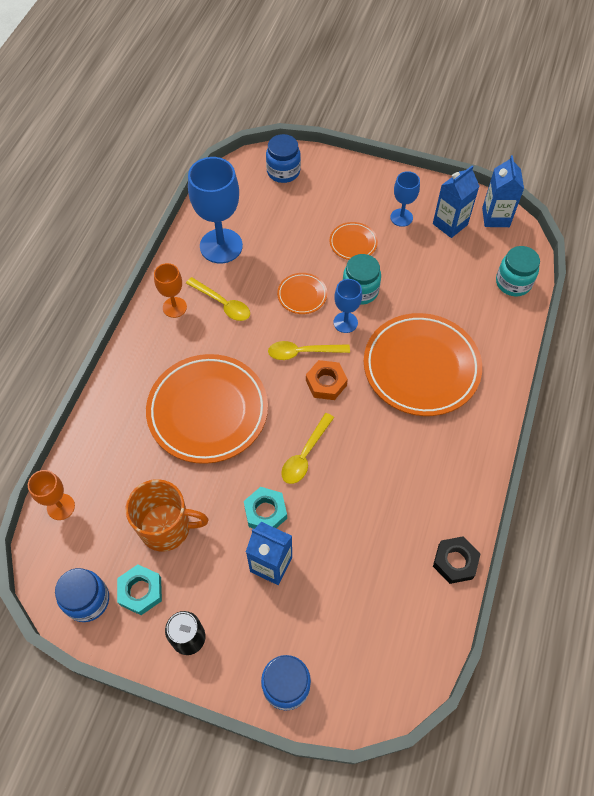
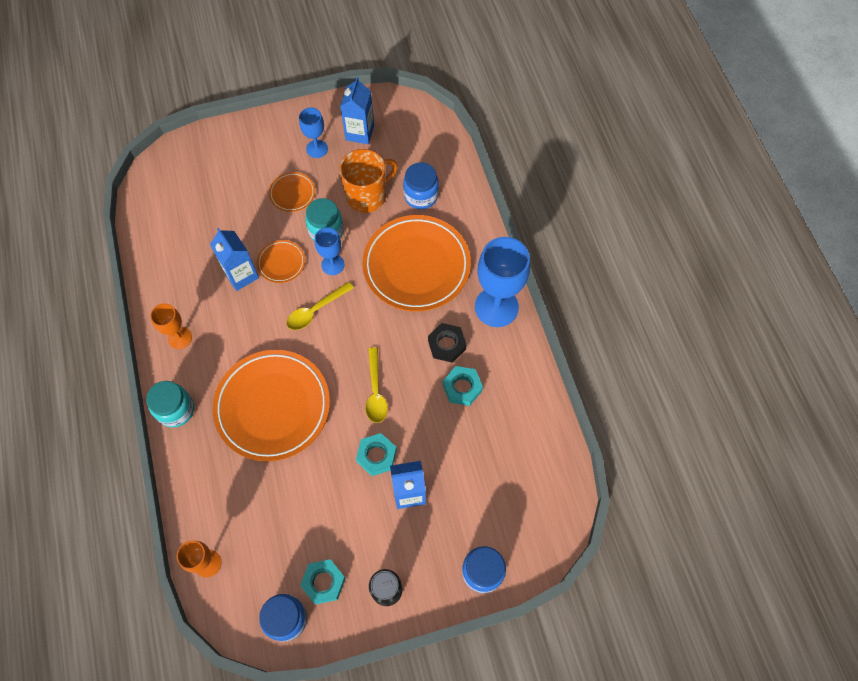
camera: 35 degrees left, 5 degrees up
(166, 528) = (308, 520): orange mug -> orange mug (367, 196)
(221, 246) = (181, 260): blue goblet -> blue goblet (496, 307)
(222, 304) = (219, 310): yellow spoon -> none
(283, 172) = (188, 163): blue jar -> blue jar (421, 196)
(326, 383) = (352, 324): orange nut -> none
(387, 502) = (462, 388): none -> turquoise nut
(455, 562) = (539, 399): black nut -> black nut (446, 345)
(495, 217) = (391, 107): blue carton -> blue carton (241, 275)
(513, 283) = (440, 155): turquoise jar -> turquoise jar (176, 410)

